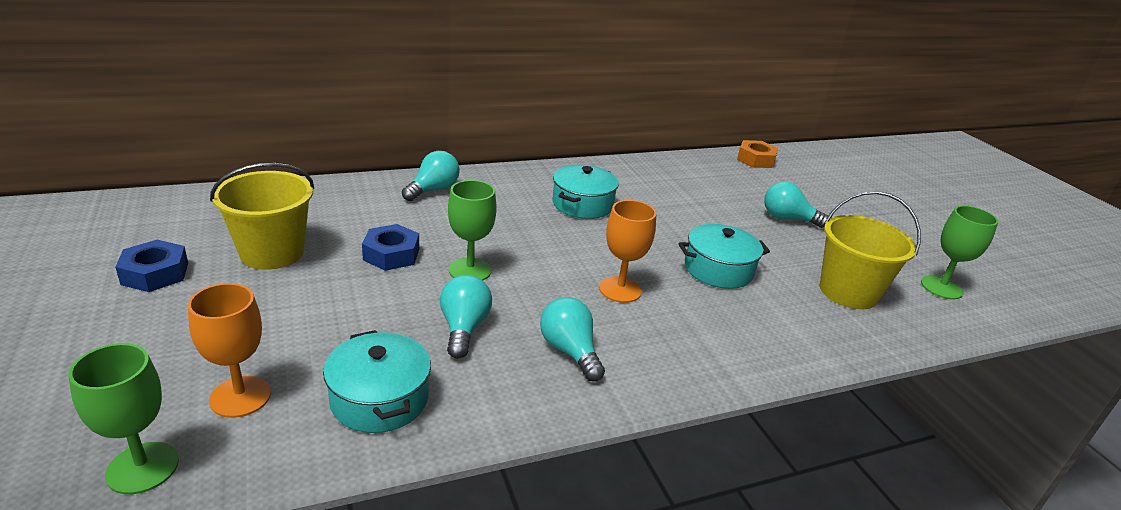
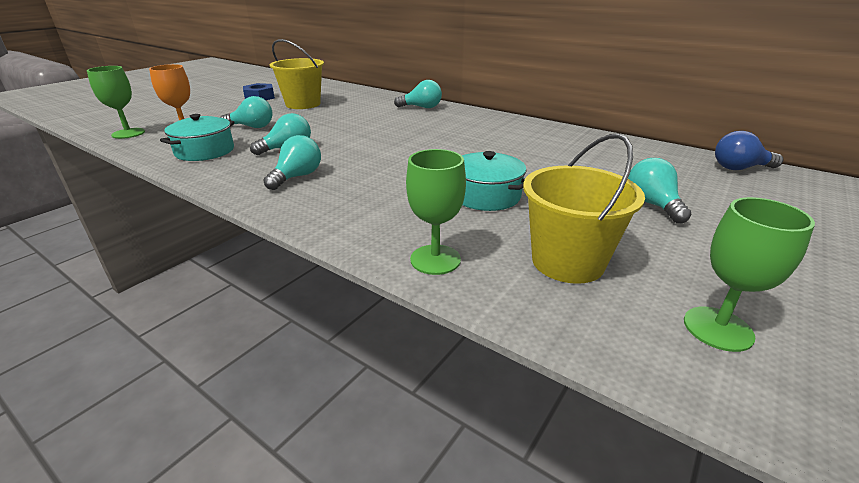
camera: 60 degrees right, 0 degrees up
(320, 327) = (252, 127): none -> turquoise light bulb
(391, 254) = (337, 119): blue nut -> none
(470, 270) = (349, 135): green goblet -> green goblet (435, 259)
(582, 204) = (487, 137): turquoise pot -> none
(620, 289) = (393, 172): orange goblet -> none
(755, 160) = (739, 168): orange nut -> blue light bulb

